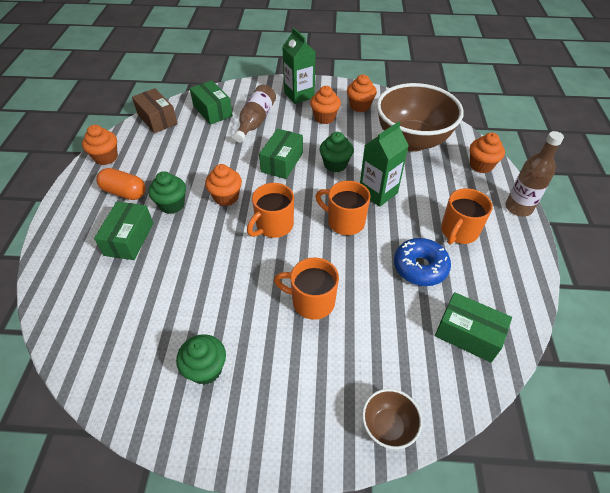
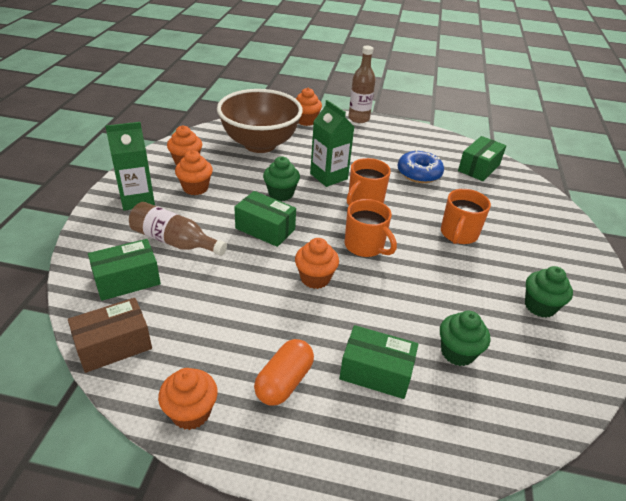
camera: 85 degrees left, 10 degrees down
(172, 205) = (319, 328): green cupcake -> green cupcake (457, 352)
(388, 427) = (559, 215): brown bowl -> none
(458, 232) = (382, 148): orange mug -> none

